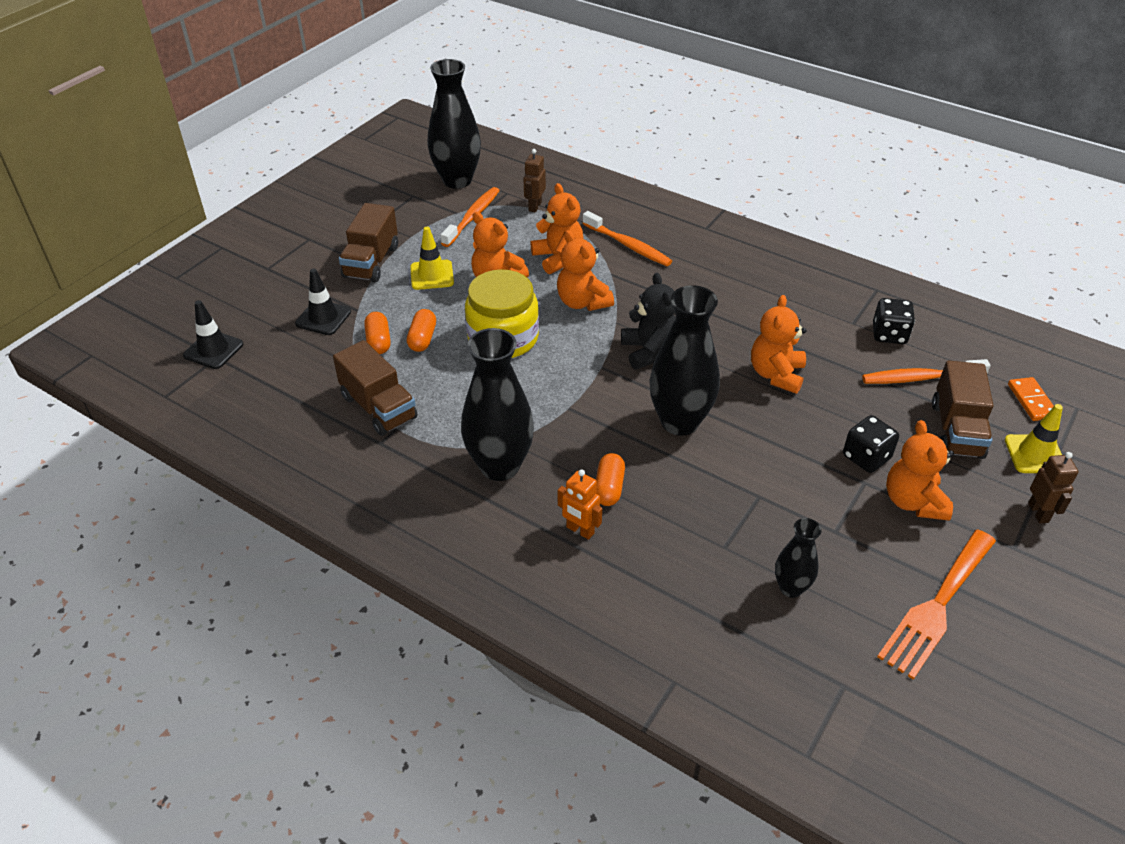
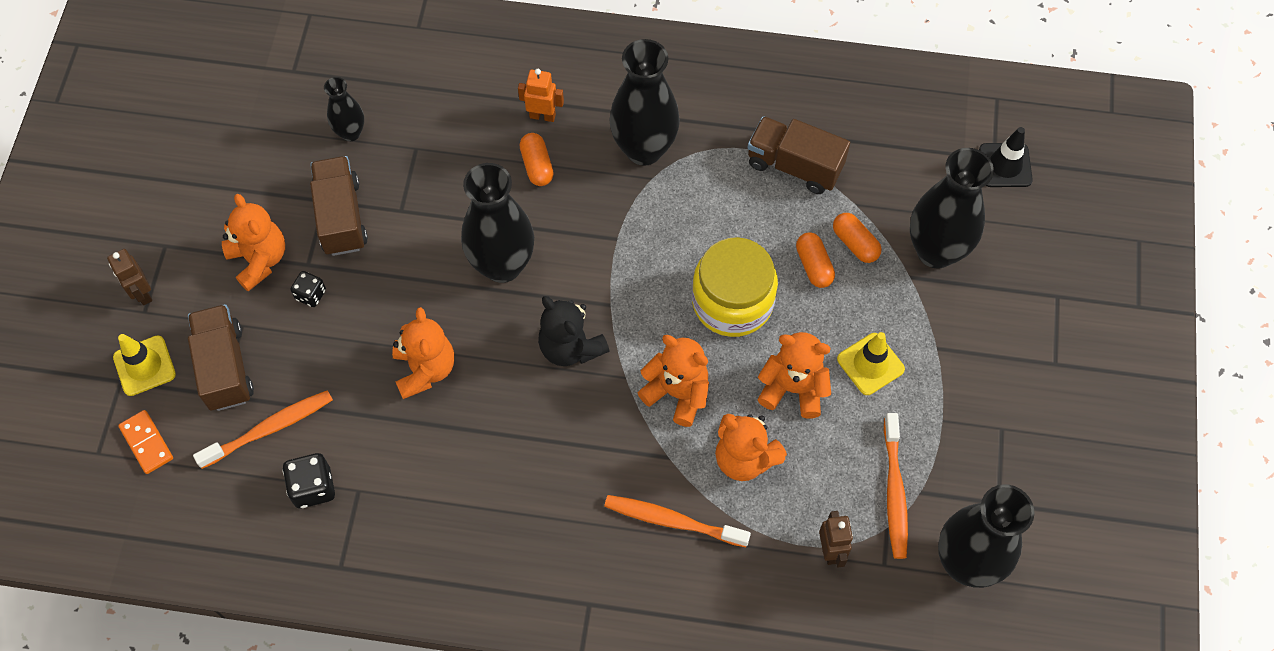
camera: 155 degrees right, 20 degrees up
(323, 318) = (936, 251): black traffic cone -> black vase
(371, 262) = (953, 356): brown truck -> brown truck (341, 217)
(866, 457) = (311, 295): black dice -> black dice, size x0.65
(936, 607) = (229, 162): orange fork -> none

